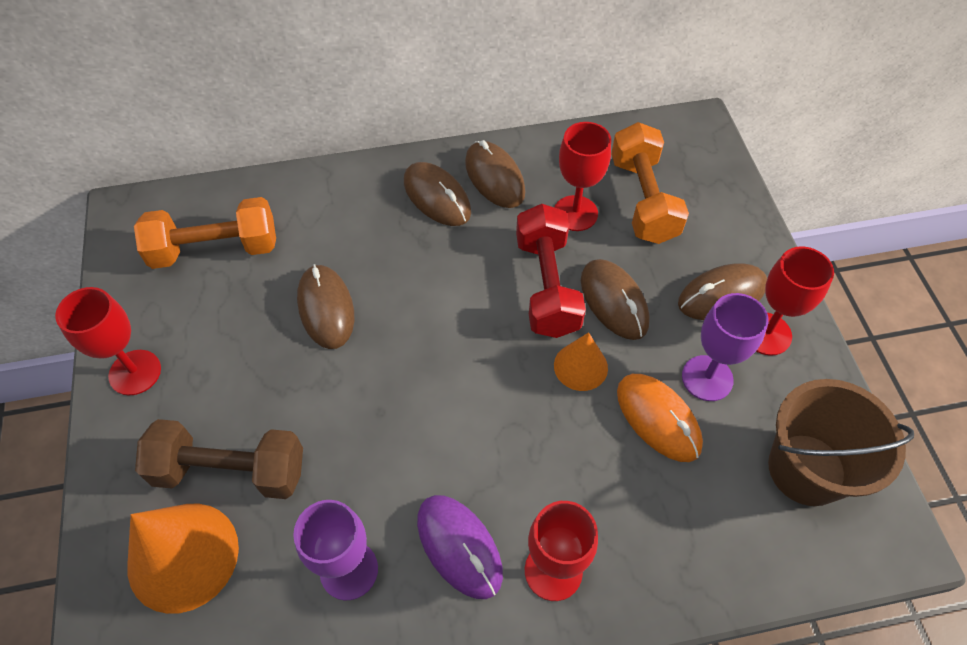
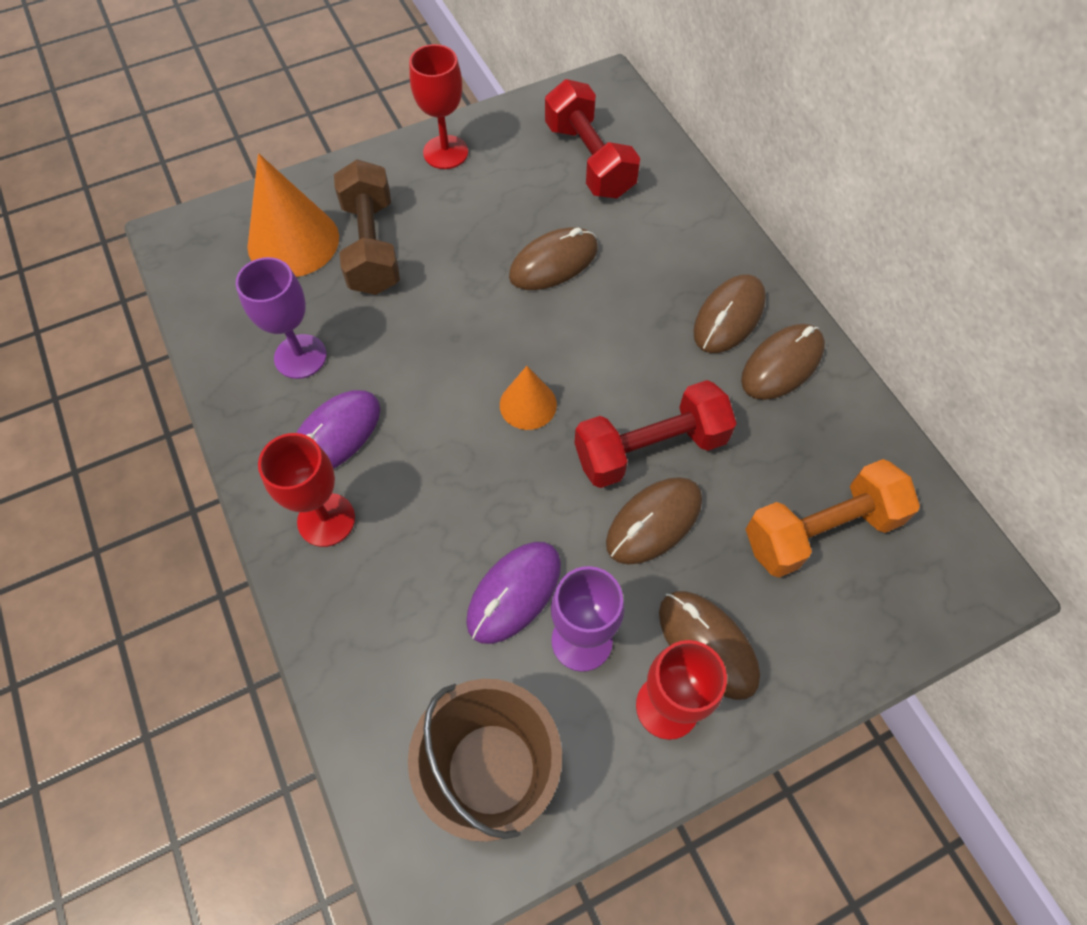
camera: 75 degrees right, 5 degrees up
(215, 249) = (589, 160): orange dumbbell -> red dumbbell
(575, 213) = (765, 458): red goblet -> none
(580, 366) = (557, 502): orange cone -> orange cone (528, 404)
(658, 419) = (514, 593): orange mouse -> purple mouse

